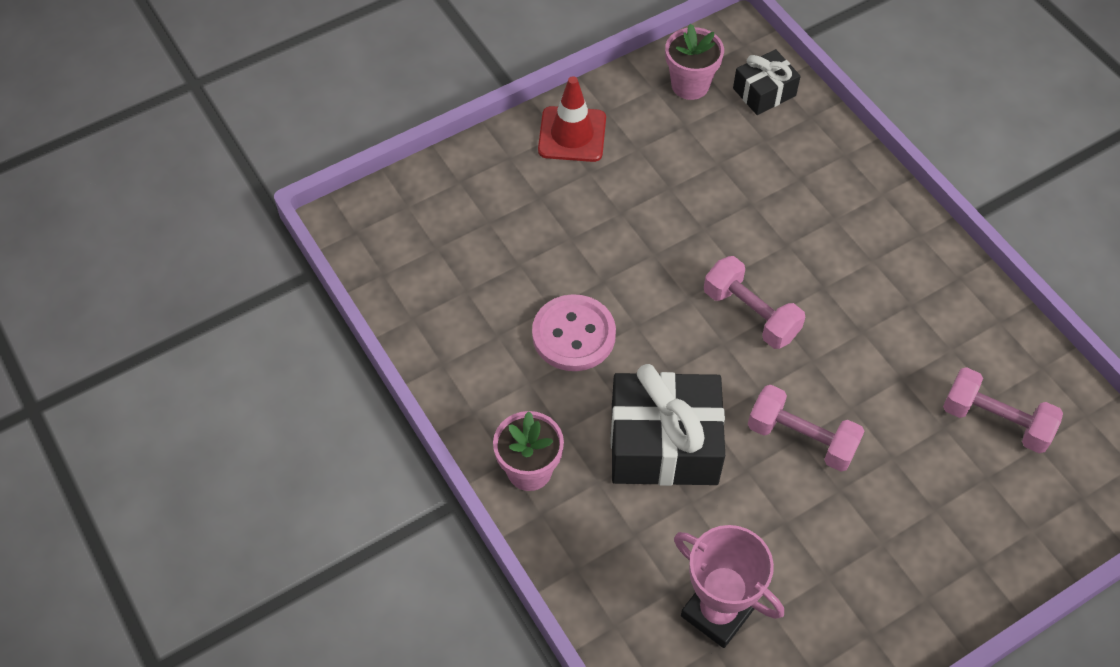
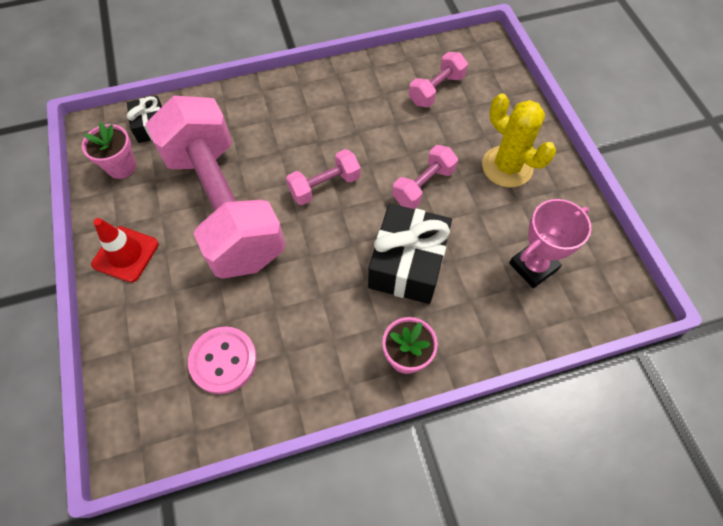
camera: 75 degrees left, 5 degrees up
(574, 335) = (303, 298): pink button -> pink button (223, 360)
(674, 210) = (224, 206): none -> pink dumbbell
(885, 551) = (507, 167): none -> yellow cactus

